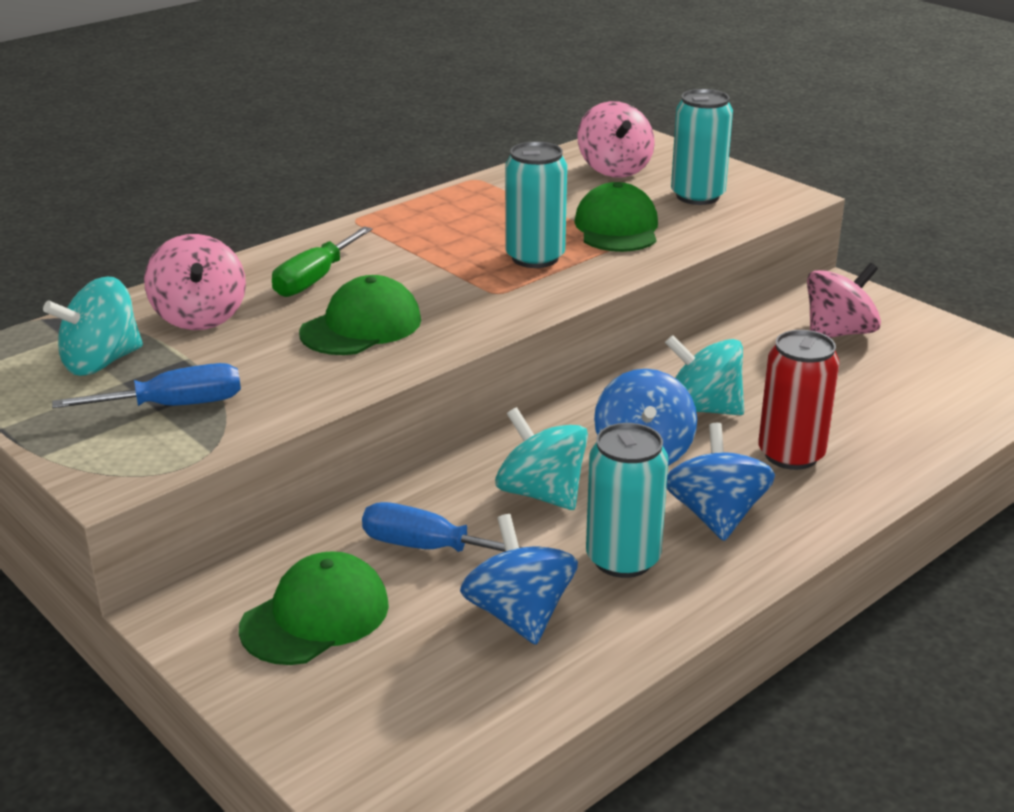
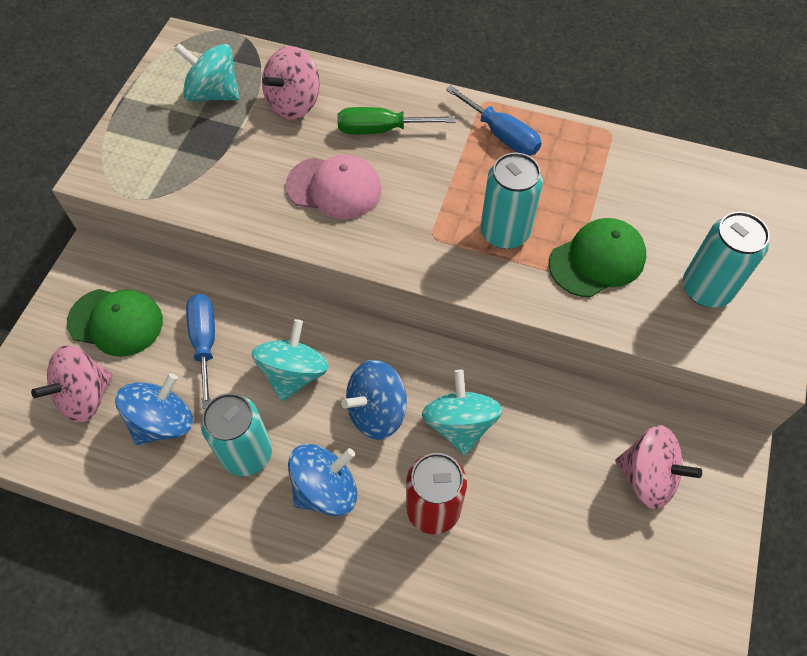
camera: 60 degrees right, 30 degrees up
(174, 406) = (185, 154): blue screwdriver -> blue screwdriver (501, 135)
(361, 326) = (334, 188): green cap -> pink cap
(614, 169) = (709, 208): pink spinning top -> pink spinning top (85, 396)

